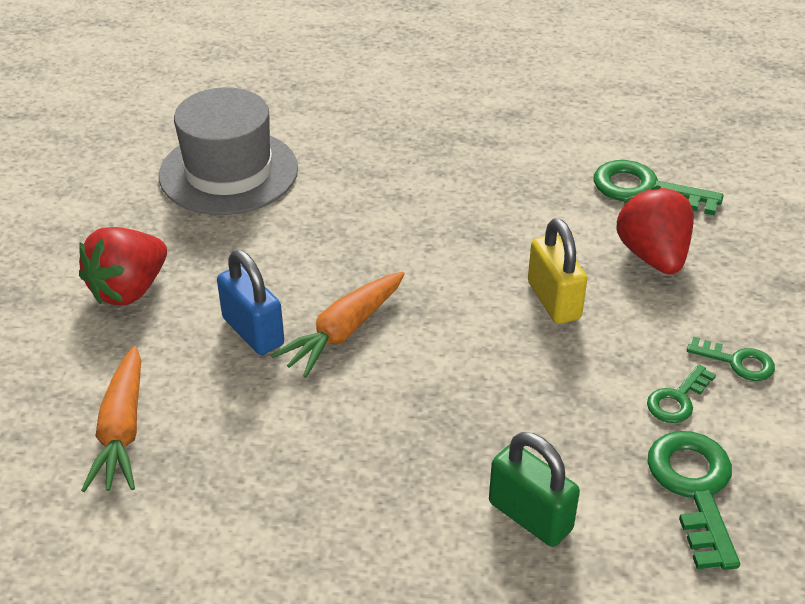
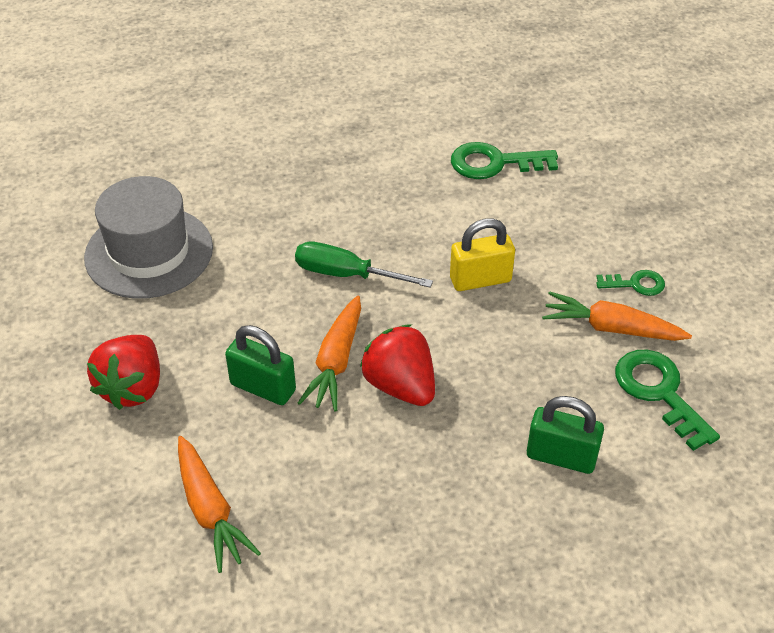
camera: 25 degrees left, 5 degrees up
(253, 331) = (263, 387): blue padlock -> green padlock
(410, 251) = (346, 274): none -> green screwdriver
(553, 300) = (480, 280): yellow padlock -> yellow padlock turned 60 degrees counterclockwise
(652, 256) = (531, 218): red strawberry -> red strawberry (400, 386)
(677, 399) = (611, 328): green key -> orange carrot

